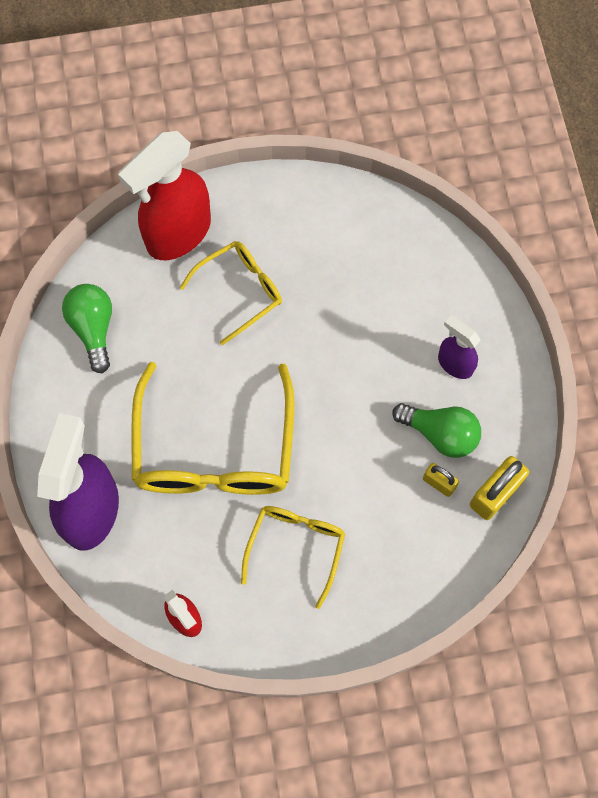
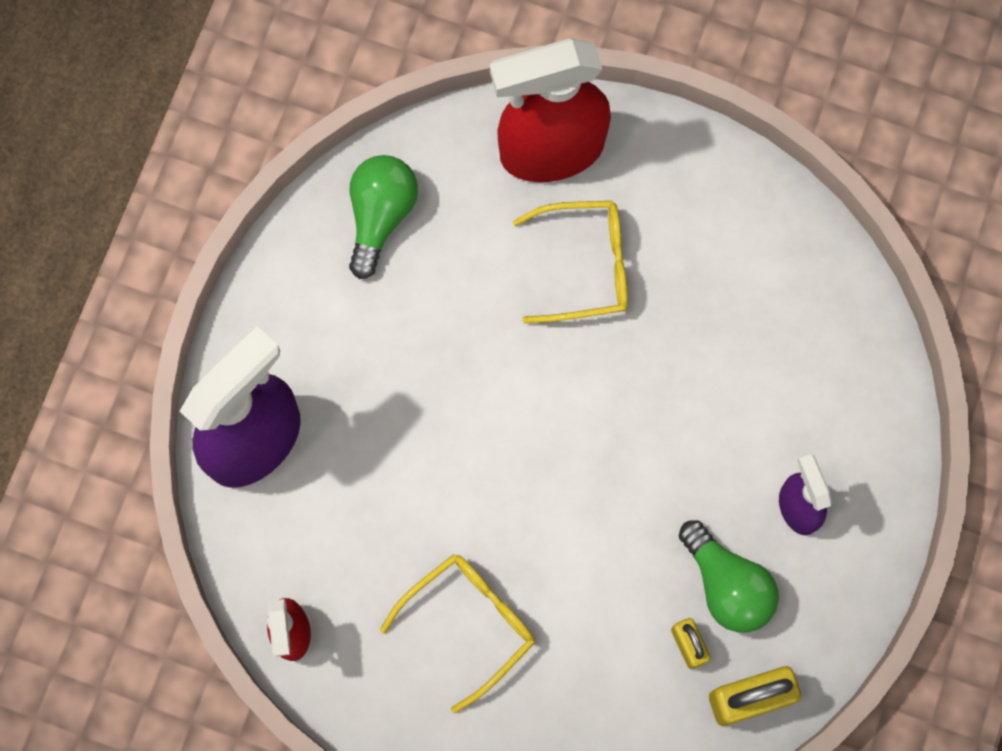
camera: 30 degrees right, 5 degrees up
(214, 449) = (441, 447): yellow glasses -> none

